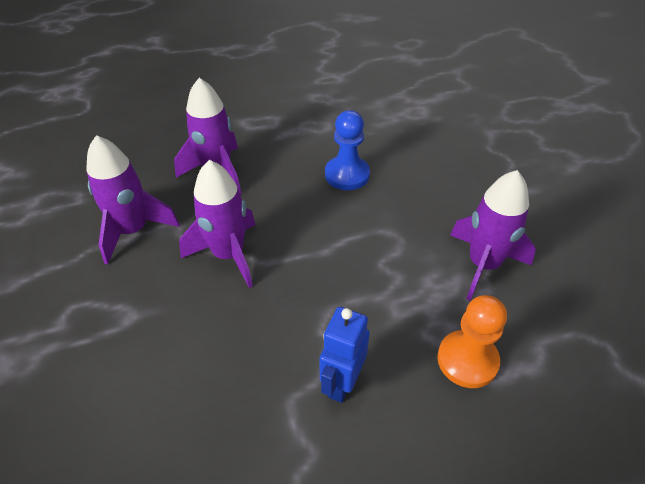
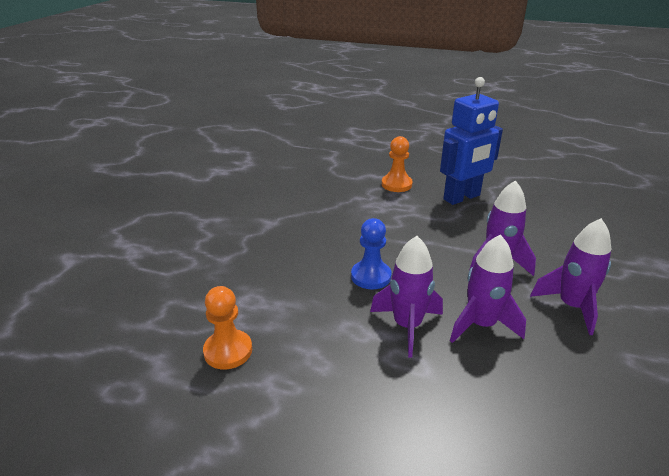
camera: 145 degrees left, 15 degrees down
(342, 383) = (462, 197): blue robot -> blue robot, size x1.80
(384, 79) = (228, 351): none -> orange pawn
(483, 264) = (344, 204): purple rocket -> purple rocket (407, 326)

